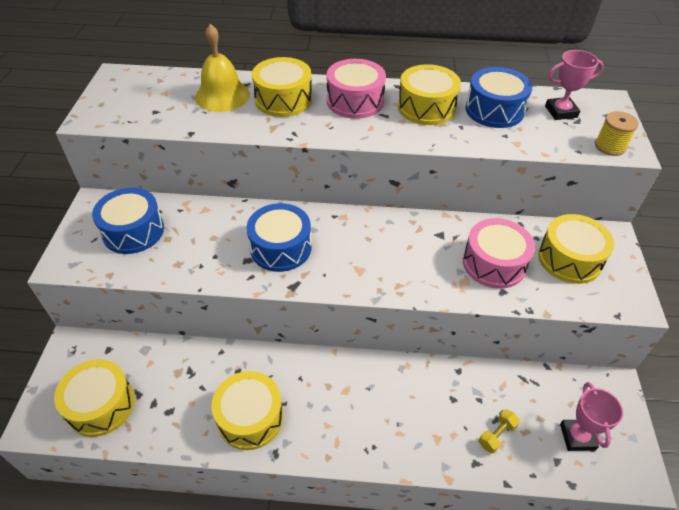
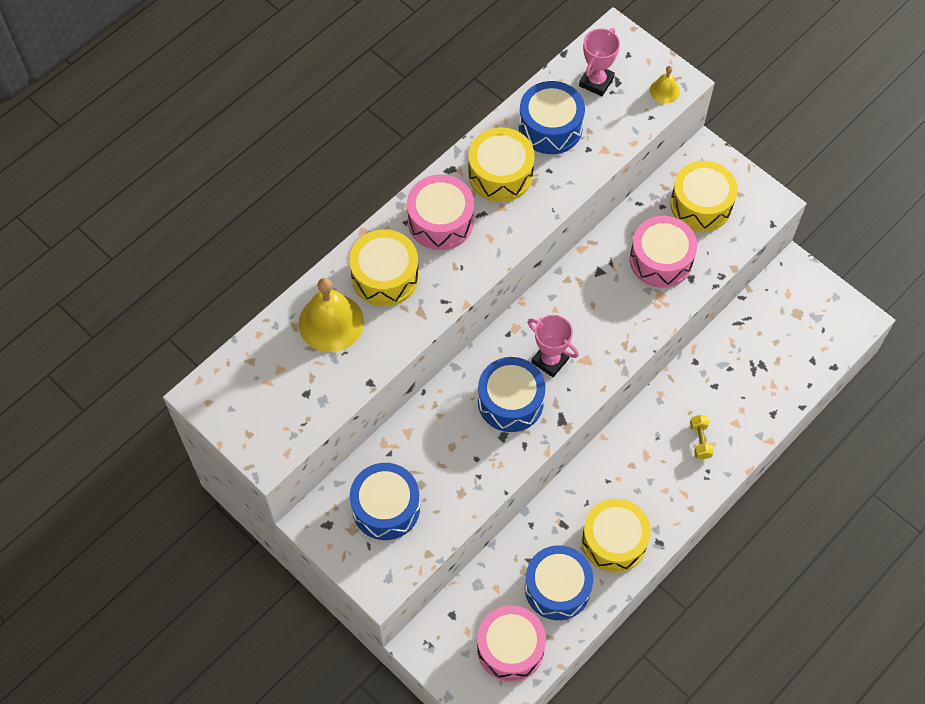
camera: 50 degrees left, 15 degrees up
(101, 405) = (510, 648): yellow drum -> pink drum
(178, 404) = (557, 588): none -> blue drum
(496, 435) = (764, 381): yellow dumbbell -> yellow dumbbell (700, 440)
(577, 437) = (807, 331): pink trophy -> pink trophy (550, 360)
(610, 146) = (664, 91): yellow spool -> yellow bell

